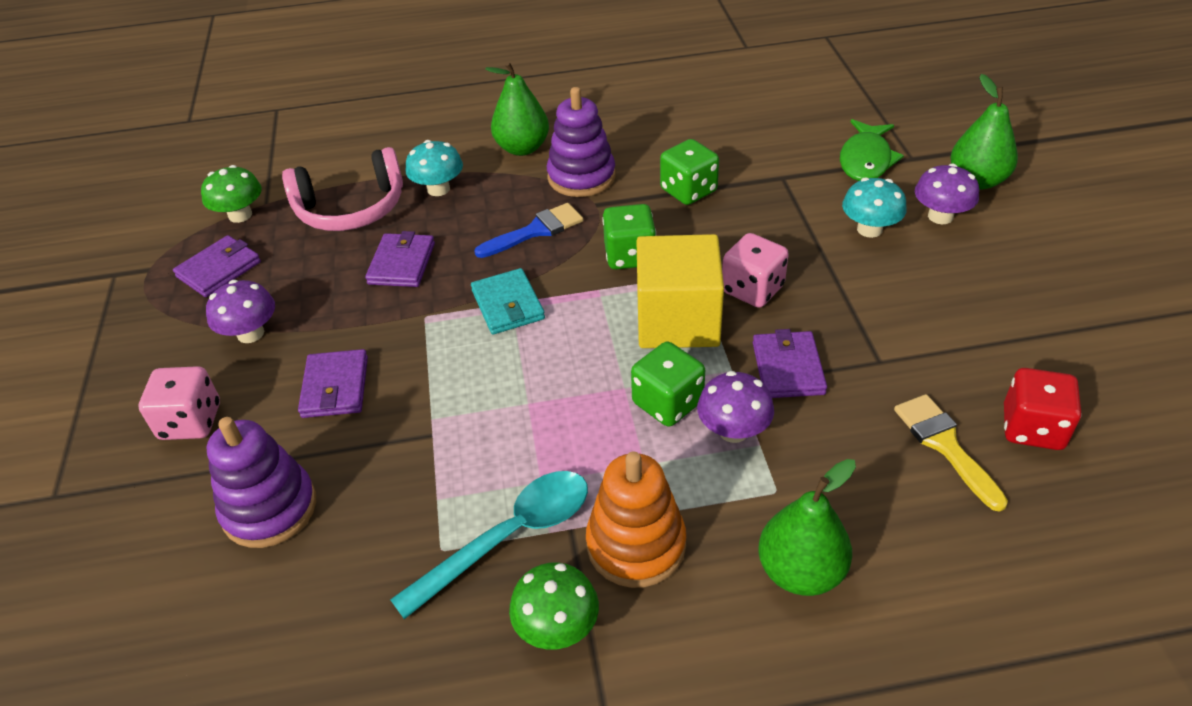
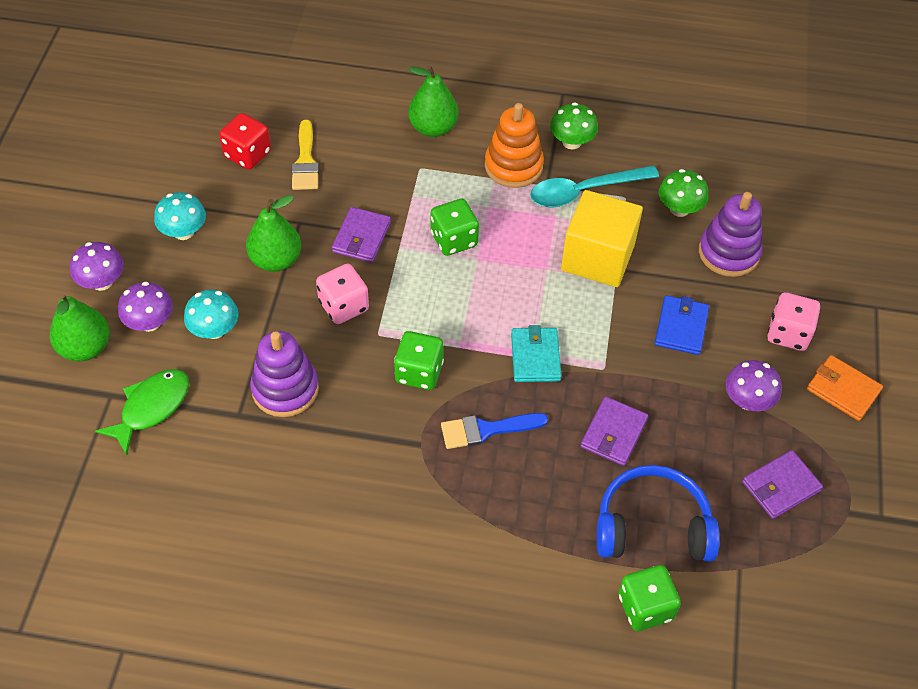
camera: 165 degrees left, 10 degrees up
(129, 377) = (843, 390): none -> orange wallet
(240, 215) = (765, 559): green mushroom -> green mushroom (679, 209)
(335, 387) = (681, 327): purple wallet -> blue wallet
(351, 208) = (652, 526): pink headphones -> blue headphones
(438, 189) = (561, 522): turquoise mushroom -> turquoise mushroom (184, 232)
(522, 148) = (459, 555): green pear -> green pear (276, 260)
(581, 177) = (418, 486): purple stacking toy -> purple stacking toy (285, 389)
(677, 320) = (414, 298): yellow cube -> yellow cube (597, 257)
(688, 191) = (330, 429): green dice -> green dice (645, 607)
(733, 430) = (423, 209): purple mushroom -> purple mushroom (102, 282)

